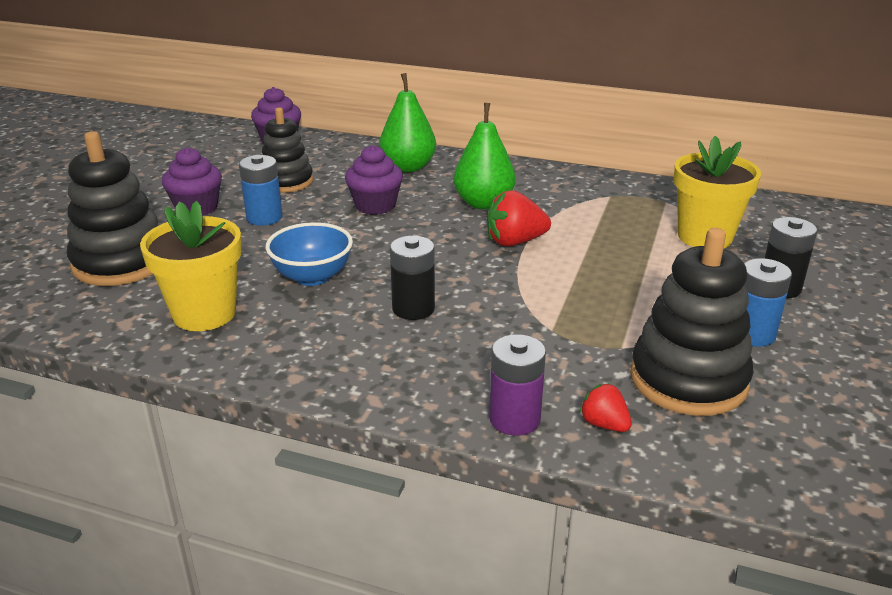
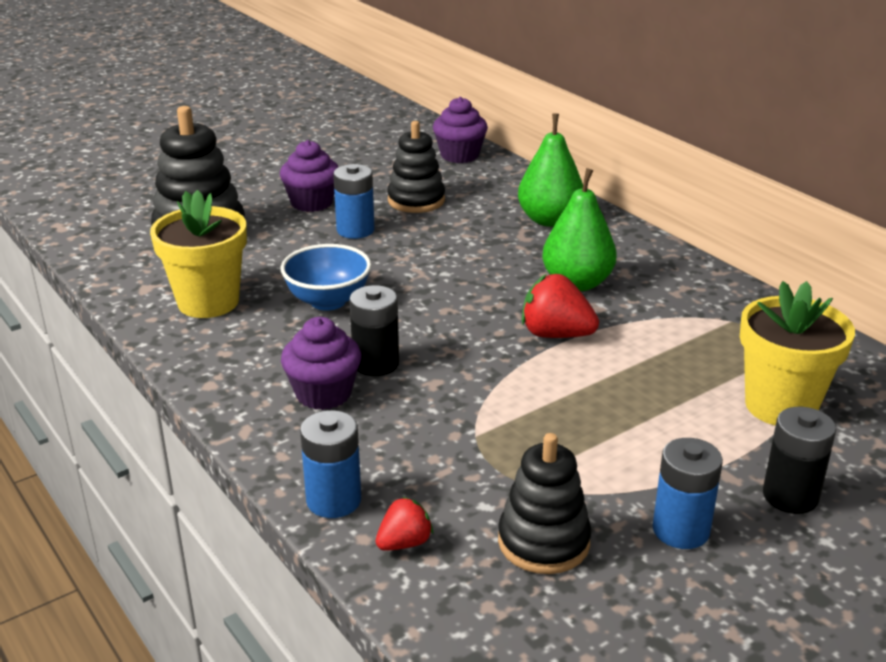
camera: 35 degrees right, 0 degrees up
(375, 205) = (467, 250): purple cupcake -> purple cupcake (323, 393)
(514, 419) = (333, 500): purple battery -> blue battery
(604, 424) = (404, 543): red strawberry -> red strawberry turned 60 degrees clockwise
(688, 379) = (543, 542): black stacking toy -> black stacking toy, size x0.67

